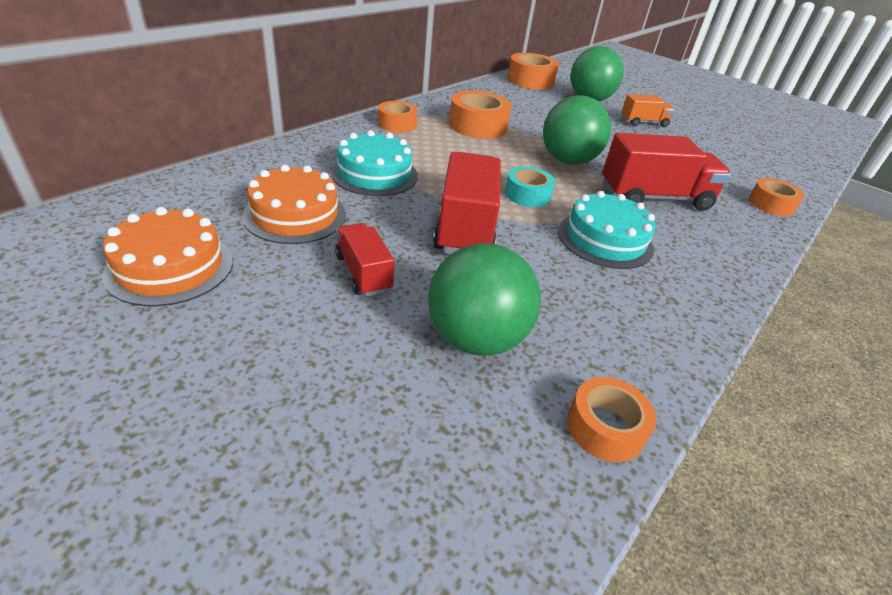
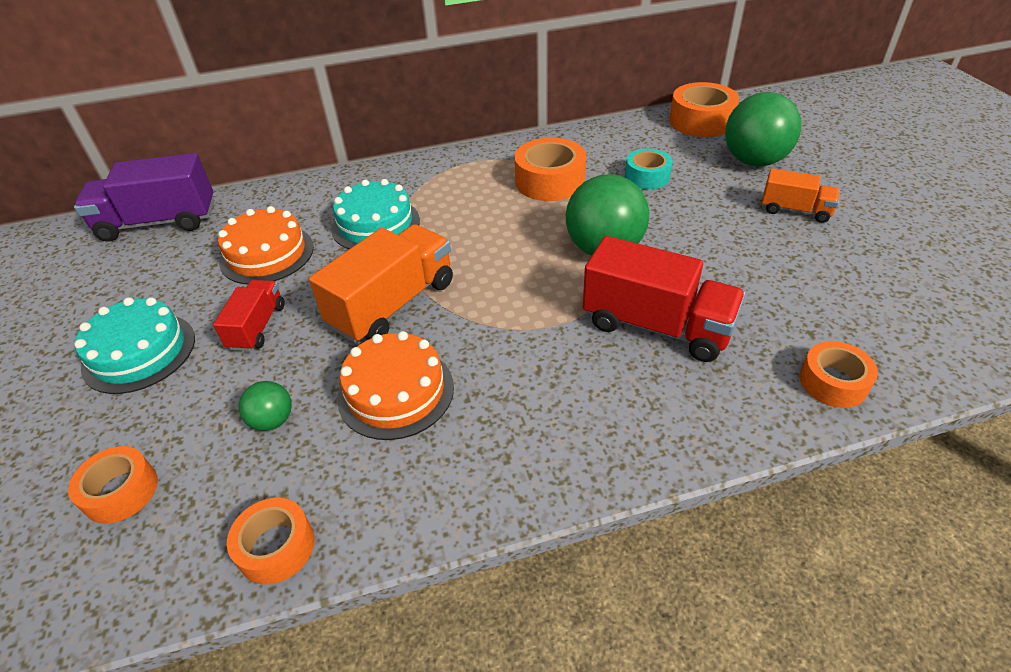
camera: 40 degrees right, 5 degrees up
(120, 212) = (159, 222): none -> purple truck
(170, 267) = (143, 280): orange cake -> orange cake (396, 392)
(397, 124) = (462, 166): orange tape -> orange tape (121, 491)
(465, 226) = (393, 304): red truck -> orange truck
(476, 338) = (273, 420): green ball -> green ball, size x0.48
(527, 195) = (500, 283): turquoise tape -> turquoise tape (647, 176)
(605, 239) = (520, 362): turquoise cake -> turquoise cake (139, 352)

